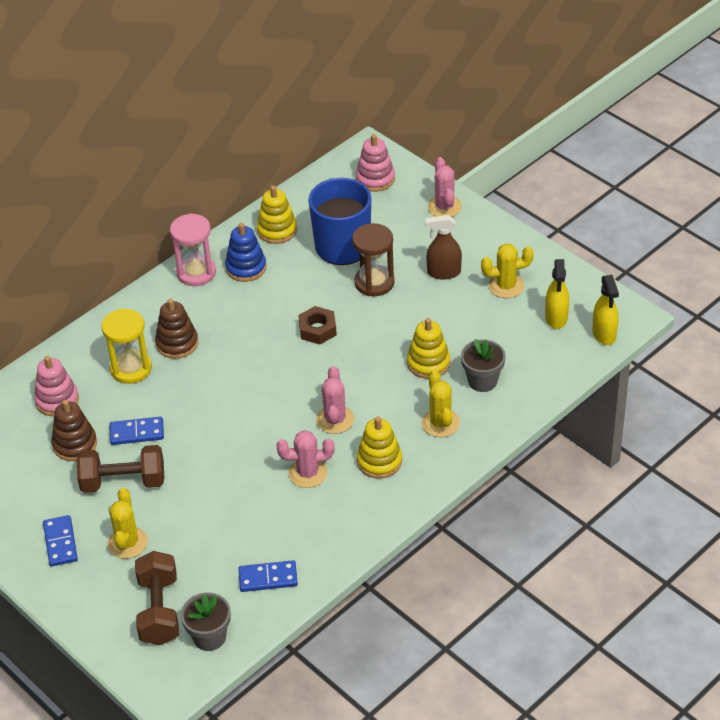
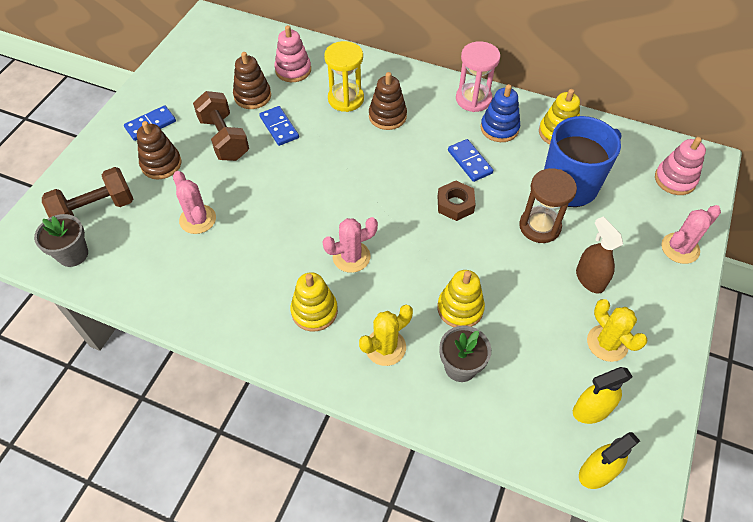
camera: 65 degrees right, 10 degrees up
(127, 543) = (161, 164): yellow cactus -> brown stacking toy
(268, 578) = (147, 273): blue domino -> blue domino (470, 162)
(308, 473) = (279, 259): pink cactus -> pink cactus (197, 219)

